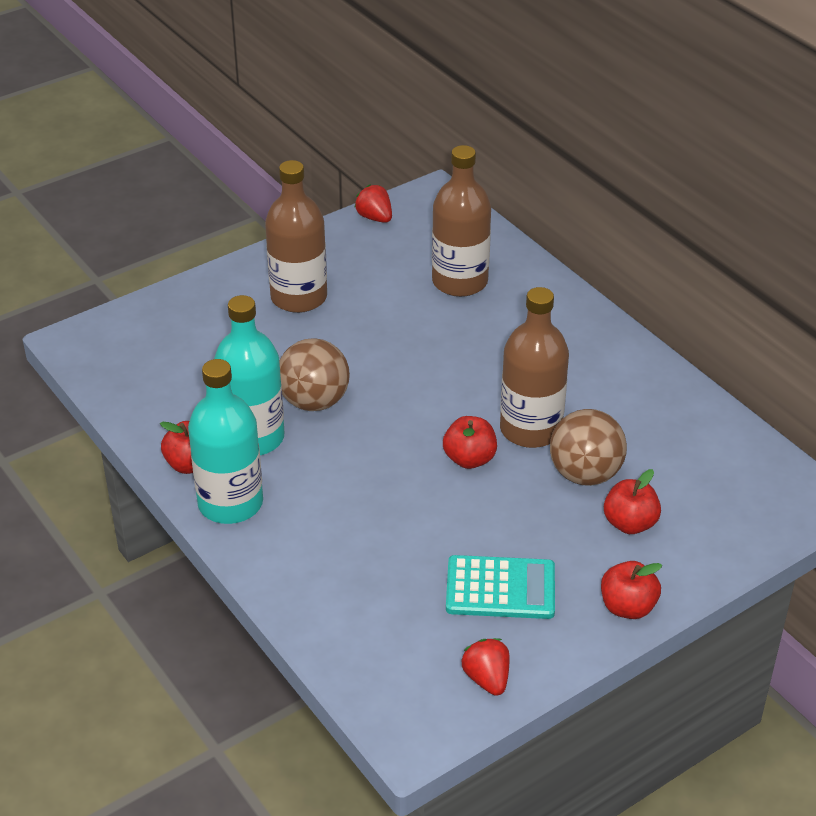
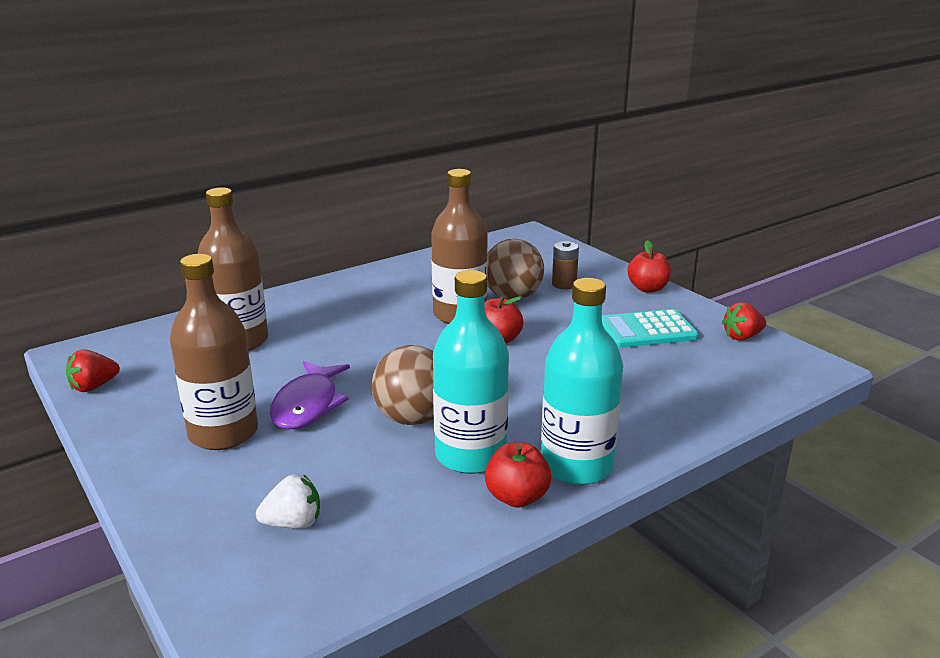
camera: 90 degrees left, 15 degrees down
(177, 348) = (293, 523): none -> white strawberry
(340, 337) = (308, 405): none -> purple fish
(500, 588) = (646, 330): turquoise calculator -> turquoise calculator turned 105 degrees counterclockwise
(630, 523) = (564, 284): red apple -> brown battery

